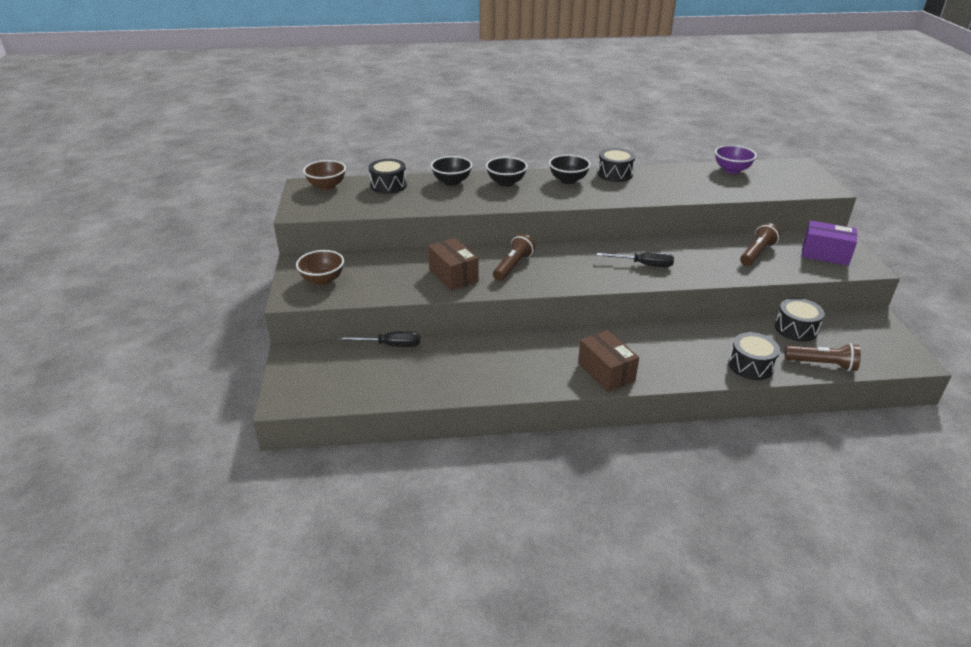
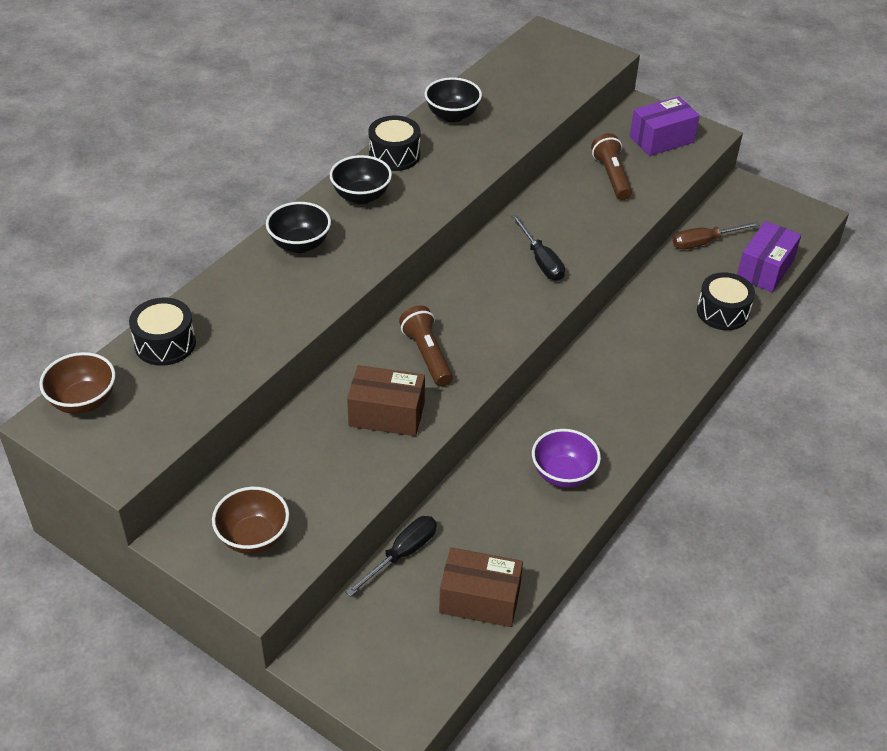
camera: 50 degrees left, 10 degrees up
(452, 182) = (235, 285): black bowl -> black bowl (452, 115)
(606, 372) = (632, 413): brown box -> brown box (480, 599)
(643, 265) = (541, 261): black screwdriver -> black screwdriver turned 105 degrees clockwise
(731, 170) = (495, 78): purple bowl -> purple bowl (563, 474)
(796, 329) = (704, 242): black drum -> brown screwdriver
(821, 364) = (765, 269): brown flashlight -> purple box

